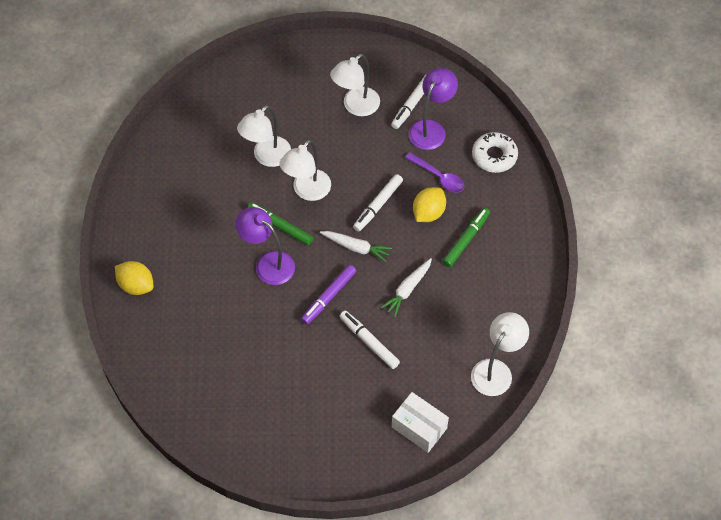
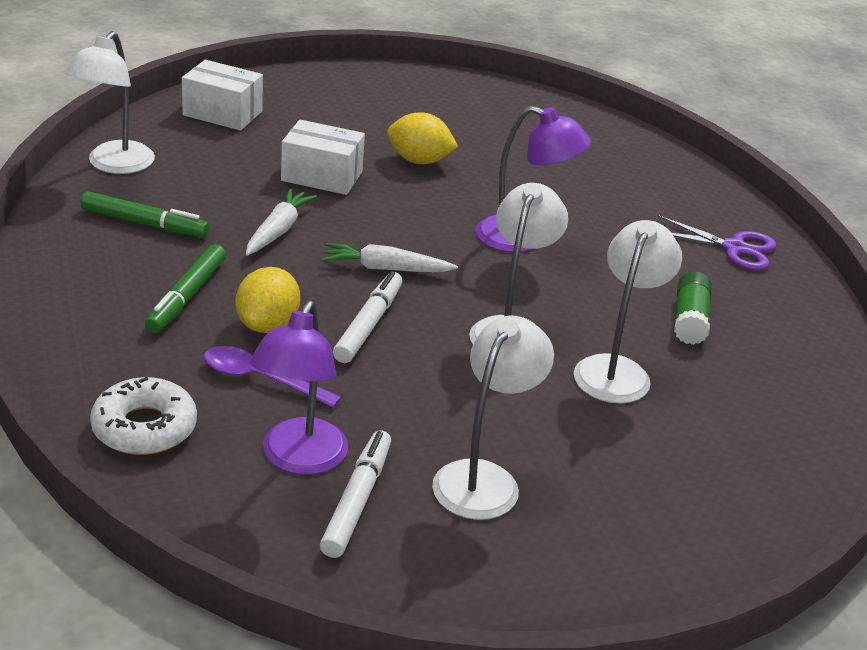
camera: 160 degrees right, 25 degrees down
(136, 285) = (704, 200): yellow lemon -> yellow lemon (419, 161)
(147, 238) = (734, 248): none -> purple scissors
(210, 184) = (690, 320): none -> green glue stick
(280, 226) = (530, 281): green marker -> green marker (144, 224)
(328, 297) = (405, 213): purple marker -> none
(369, 342) = (322, 176): white marker -> white box

